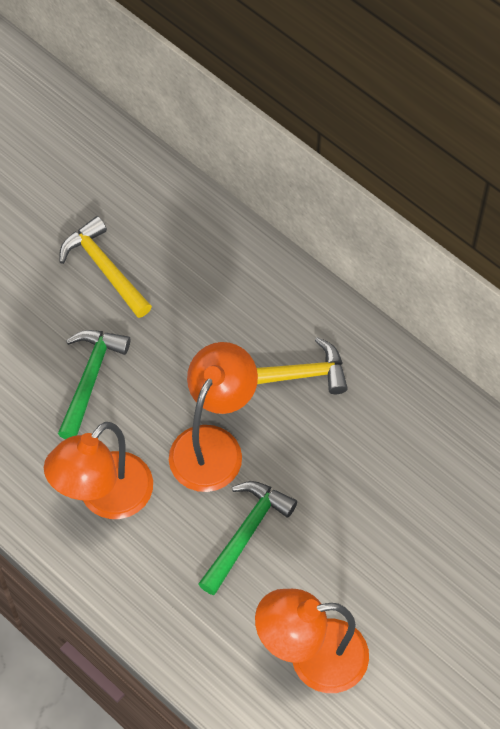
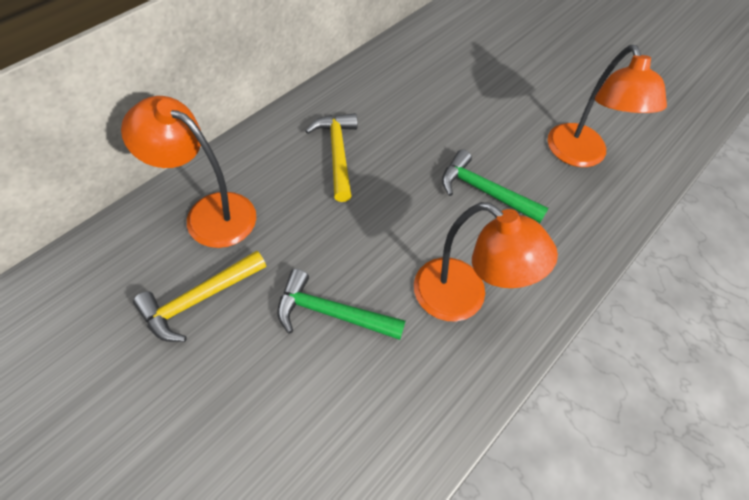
camera: 95 degrees left, 5 degrees down
(213, 445) = (403, 211): orange lamp -> orange lamp (209, 213)

